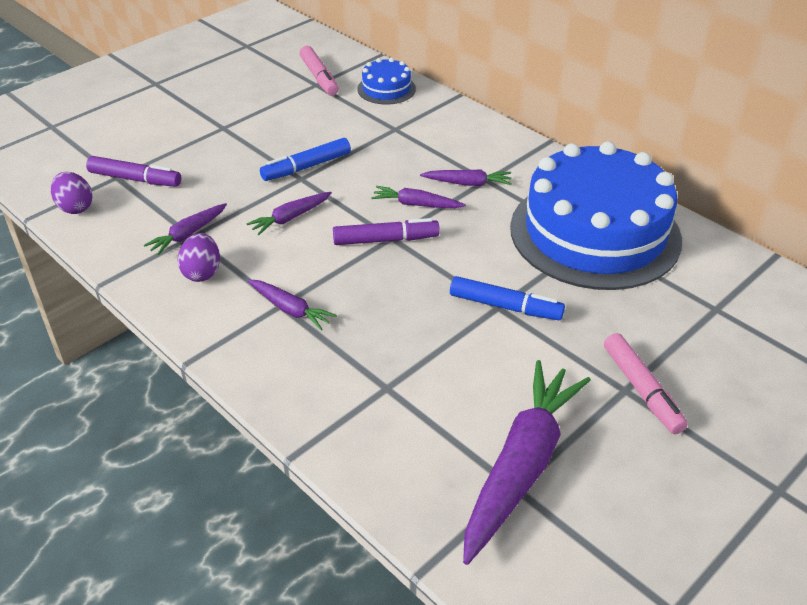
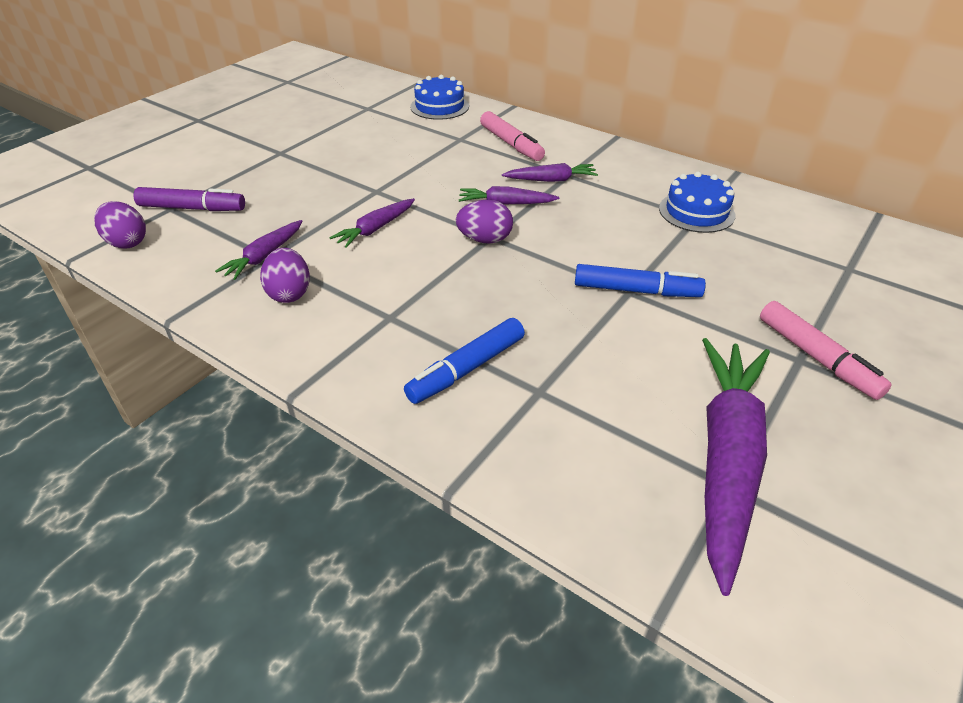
camera: 10 degrees left, 0 degrees up
(290, 309) = (401, 320): purple carrot -> none
(307, 167) = (379, 180): blue marker -> blue marker (467, 369)
(319, 77) = (369, 102): pink marker -> pink marker (511, 144)
(385, 240) = (485, 239): purple marker -> purple egg
(595, 233) = (696, 212): blue cake -> blue cake, size x0.42

